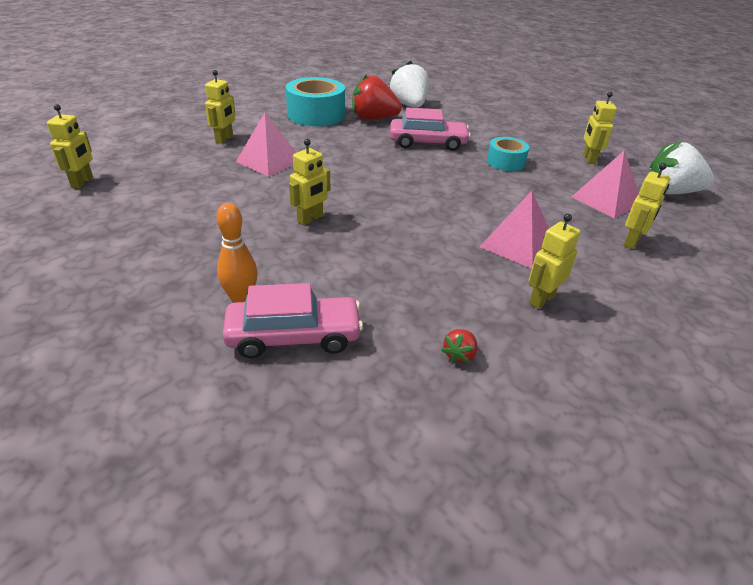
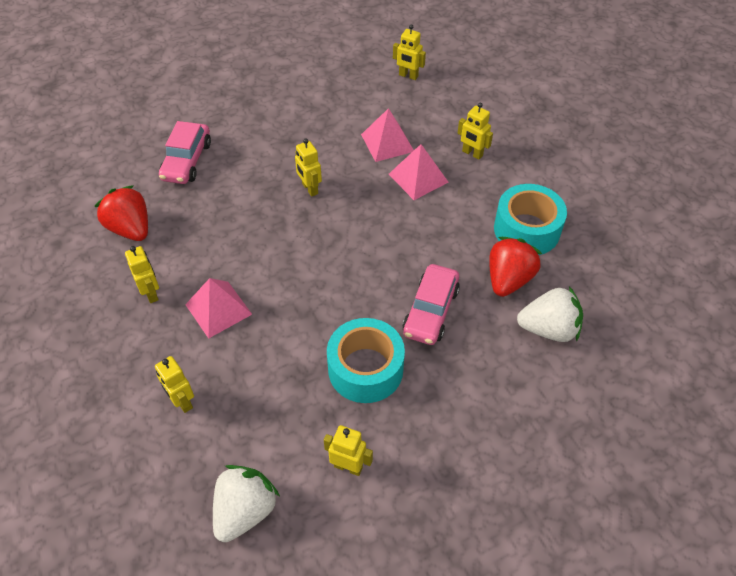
camera: 110 degrees right, 15 degrees up
(241, 299) = (231, 143): orange bowling pin -> none
(459, 355) = (130, 228): red strawberry -> red strawberry, size x2.29
(505, 162) = (365, 369): turquoise tape -> turquoise tape, size x1.70
(606, 200) = (255, 425): pink pyramid -> pink pyramid (387, 142)

